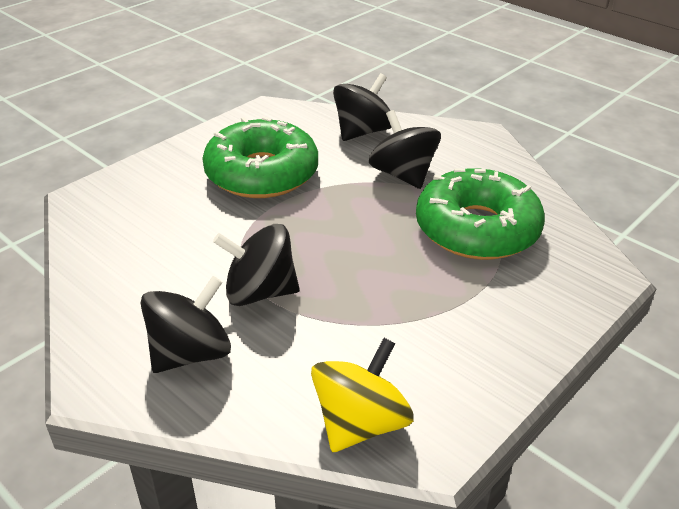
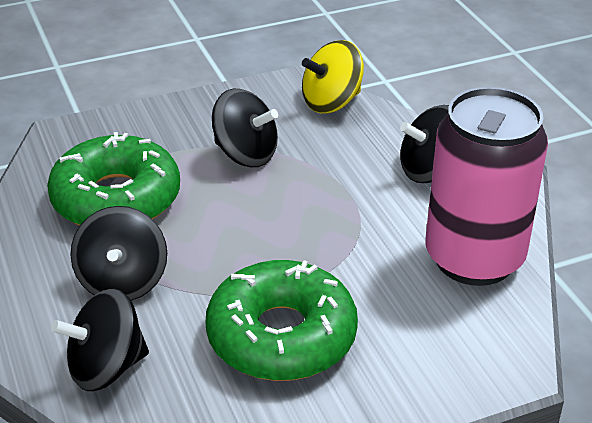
camera: 155 degrees left, 0 degrees up
(123, 267) = (474, 258): none -> pink can
(260, 292) = (355, 200): black spinning top -> black spinning top (245, 154)

